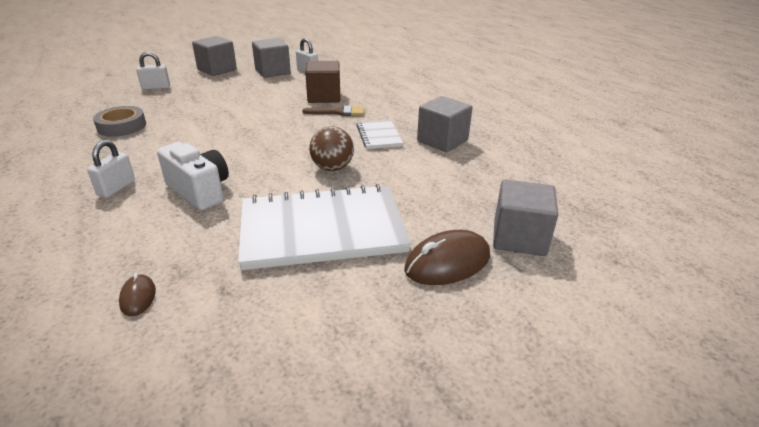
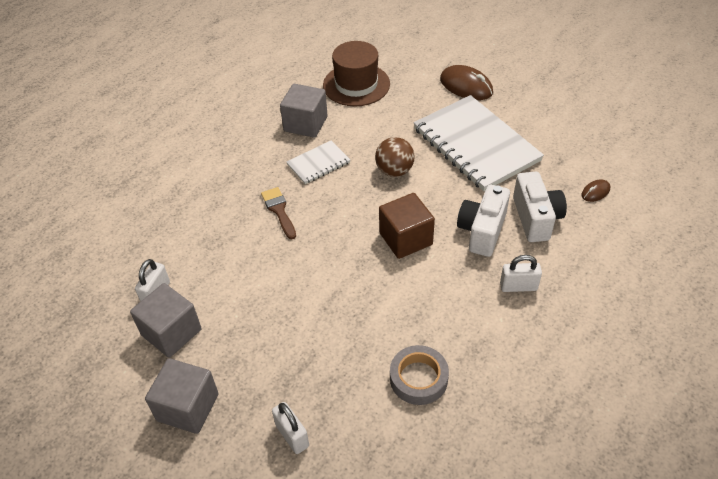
camera: 110 degrees left, 15 degrees up
(168, 229) = (536, 218): none -> white camera
(324, 97) = (241, 239): brown cube -> brown cube (405, 239)
(496, 180) = (356, 85): none -> brown hat
(519, 238) = (421, 65): grey cube -> none

